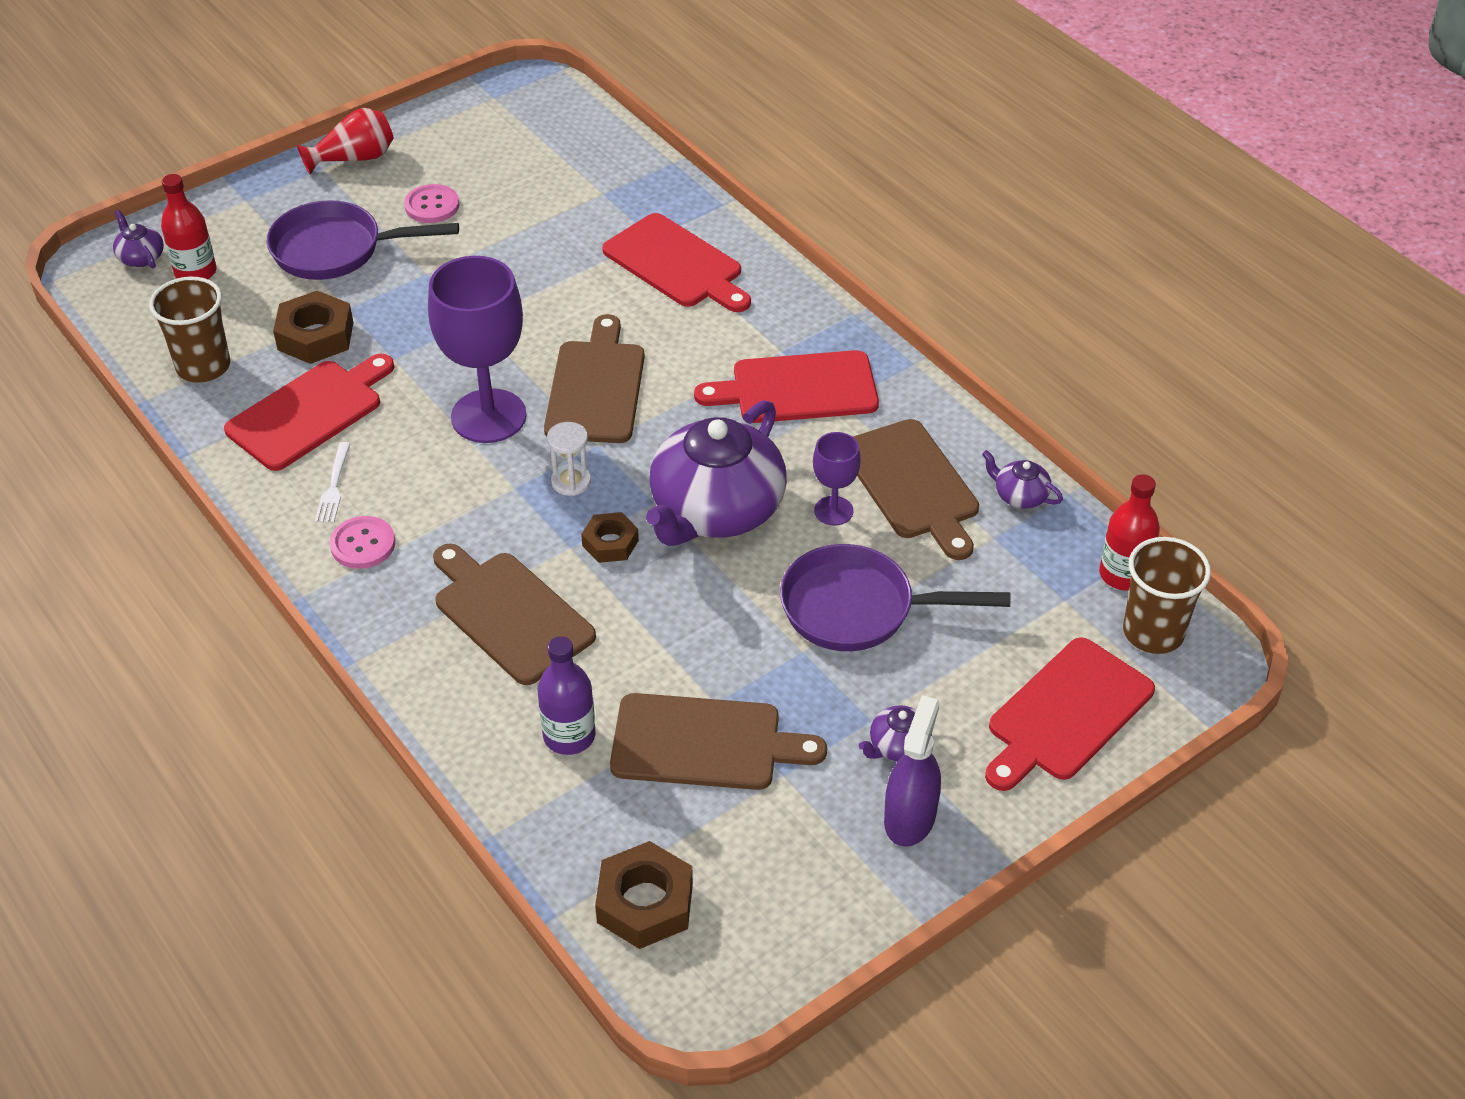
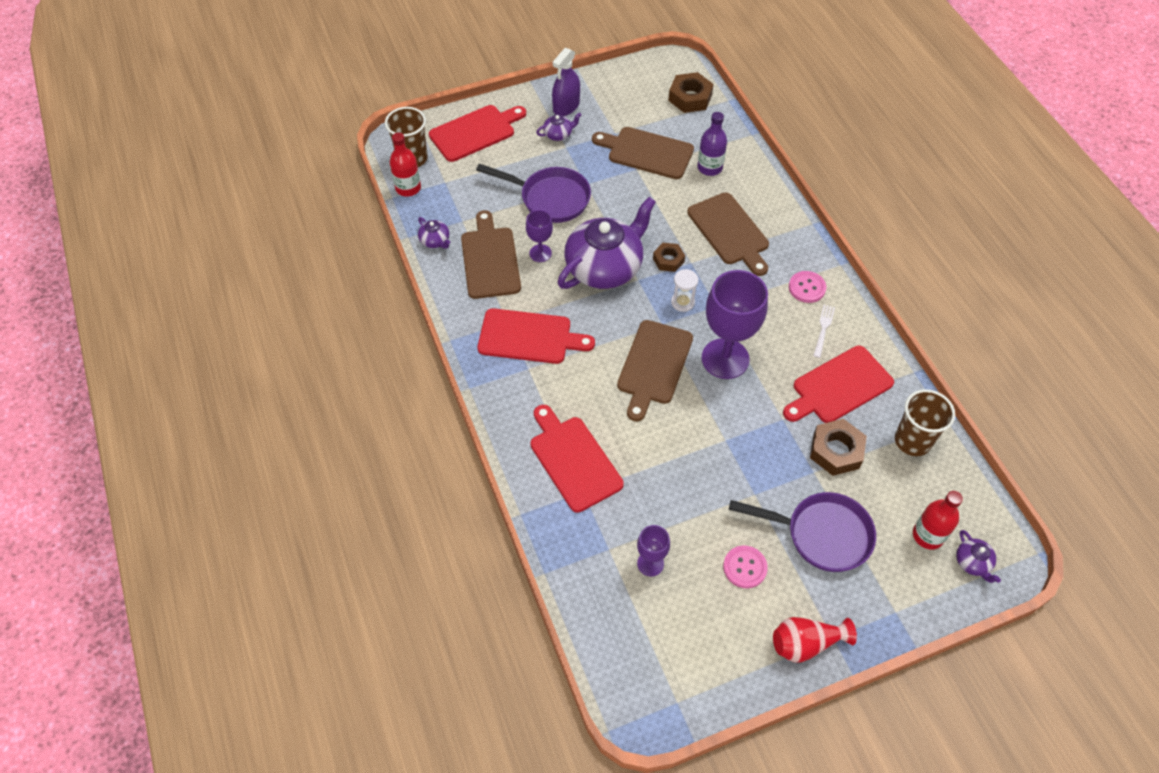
camera: 165 degrees left, 10 degrees up
(548, 190) = (650, 563): none -> purple goblet

